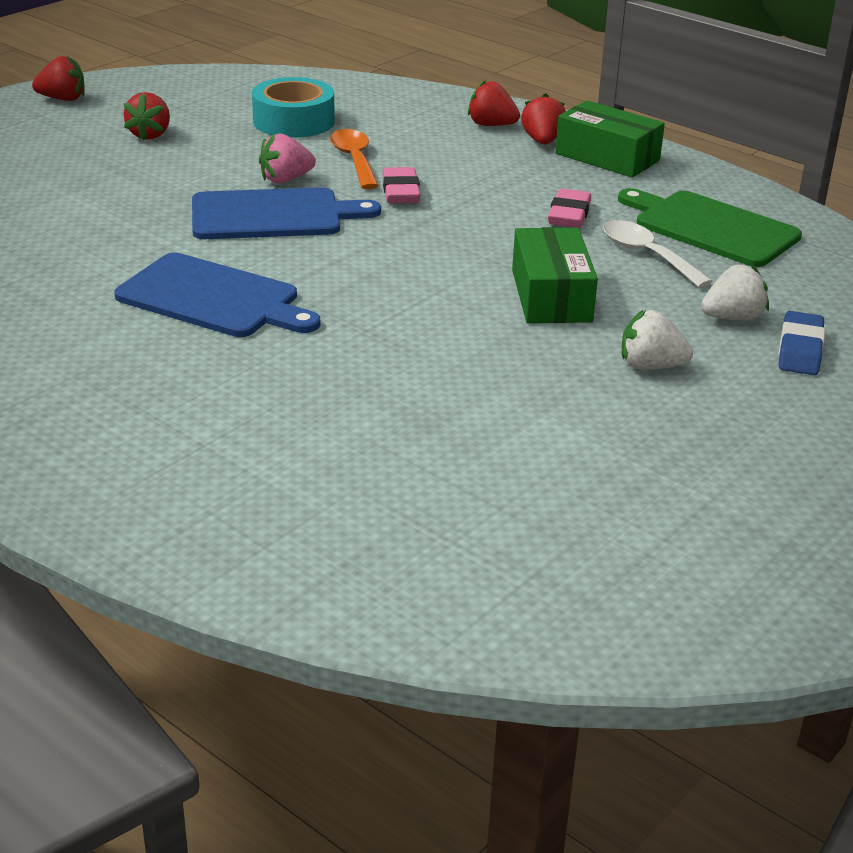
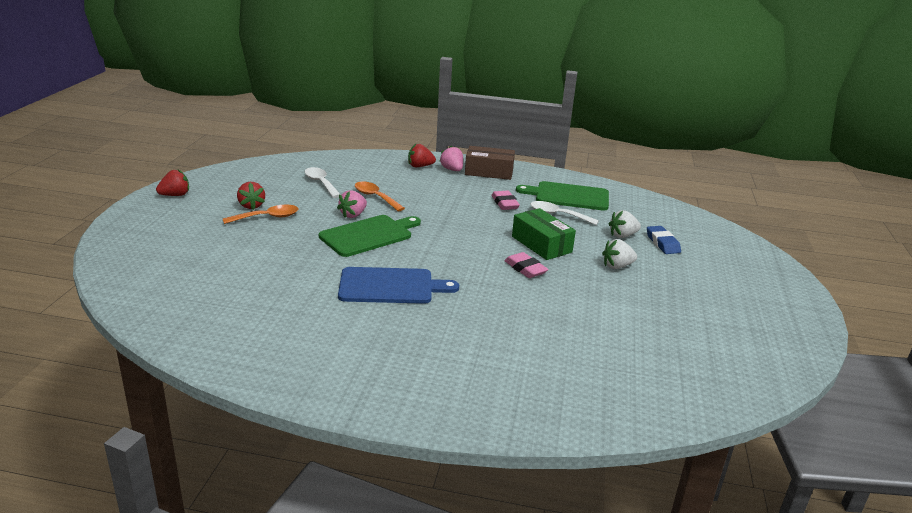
camera: 30 degrees left, 5 degrees down
(153, 156) = (267, 217): none -> orange spoon
(273, 215) = (369, 235): blue cutting board -> green cutting board
(293, 121) = (321, 183): turquoise tape -> white spoon
(401, 192) = (417, 209): pink eraser -> pink eraser (525, 269)
(542, 141) = (452, 170): red strawberry -> pink strawberry
(607, 157) = (489, 172): green box -> brown box
(732, 318) = (622, 235): white strawberry -> white strawberry turned 150 degrees counterclockwise

